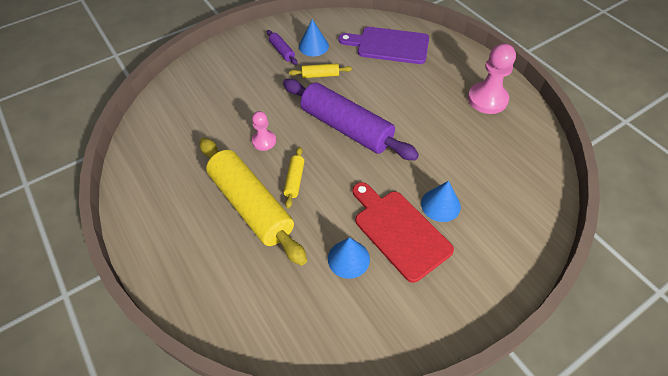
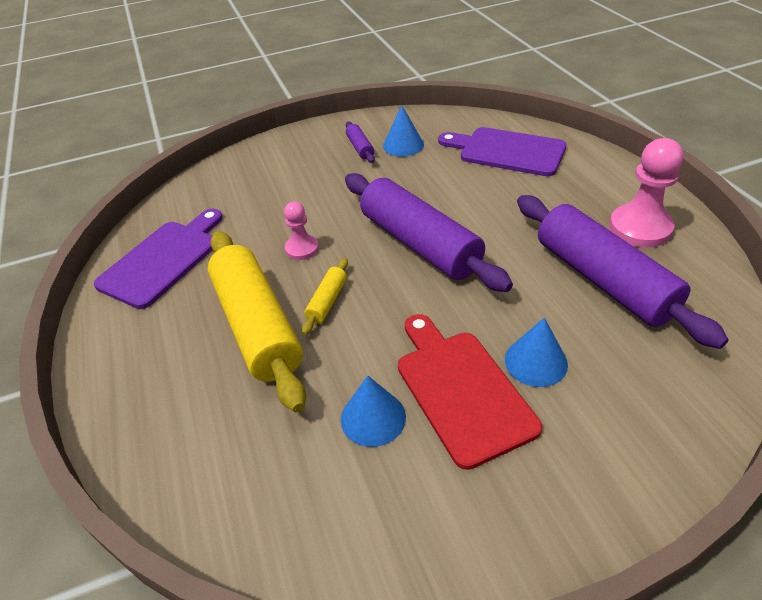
camera: 15 degrees right, 10 degrees down
(162, 162) = (163, 260): none -> purple cutting board
(320, 75) = (402, 178): yellow rolling pin -> none
(471, 141) = (603, 280): none -> purple rolling pin

